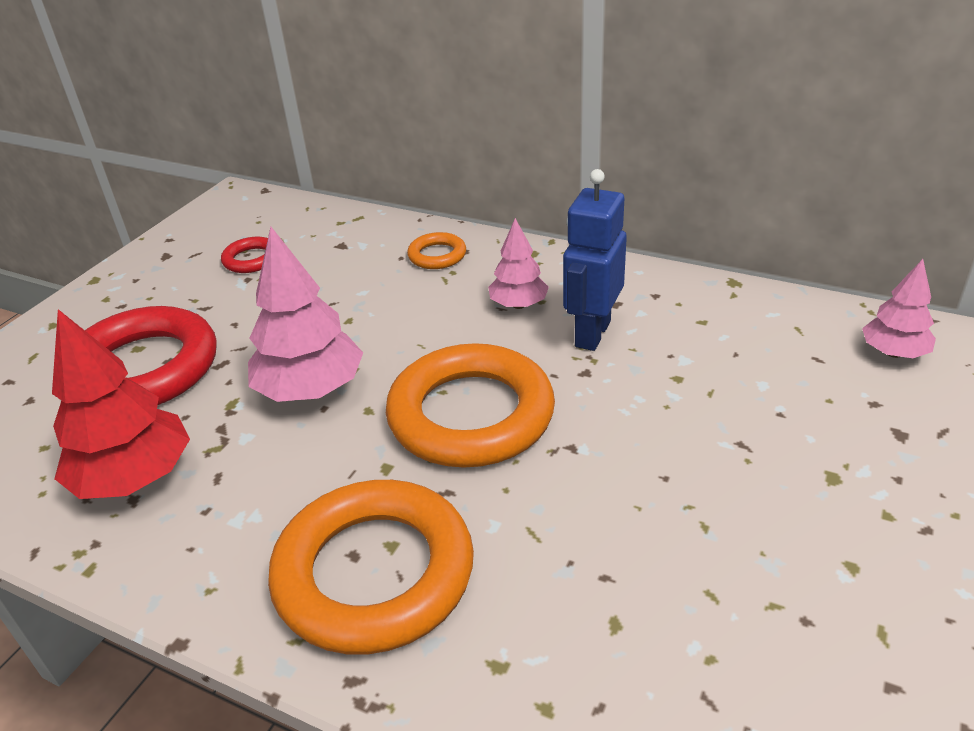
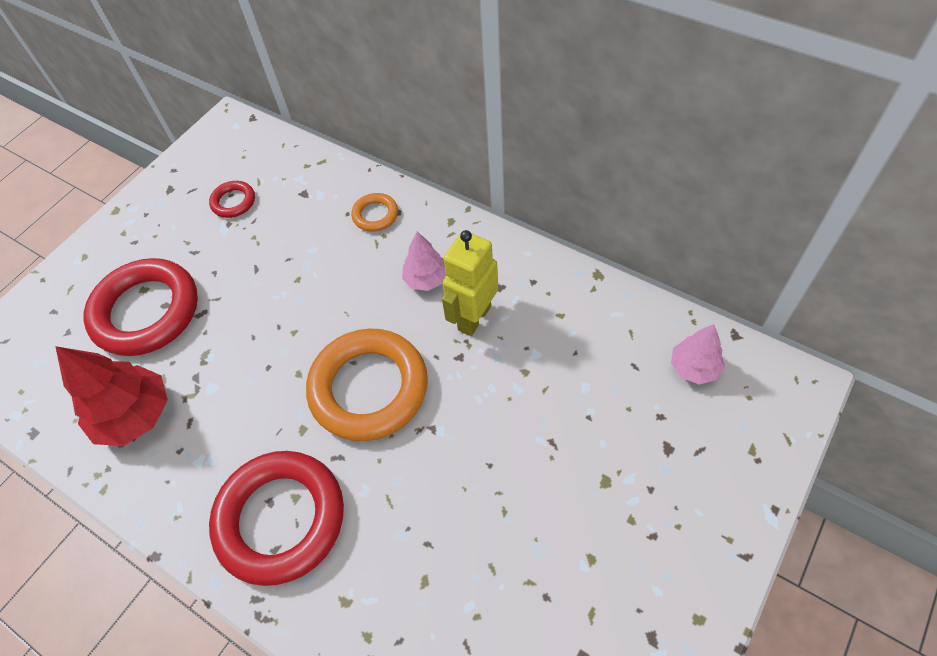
camera: 10 degrees right, 20 degrees up
(310, 390) = (261, 348): pink tree -> none
(374, 573) = (281, 519): orange ring -> red ring
(591, 334) = (474, 318): blue robot -> yellow robot

